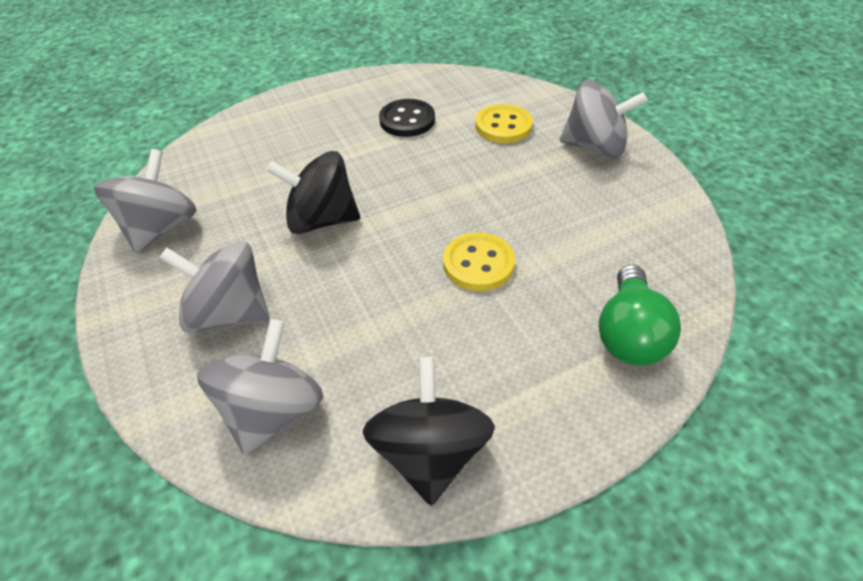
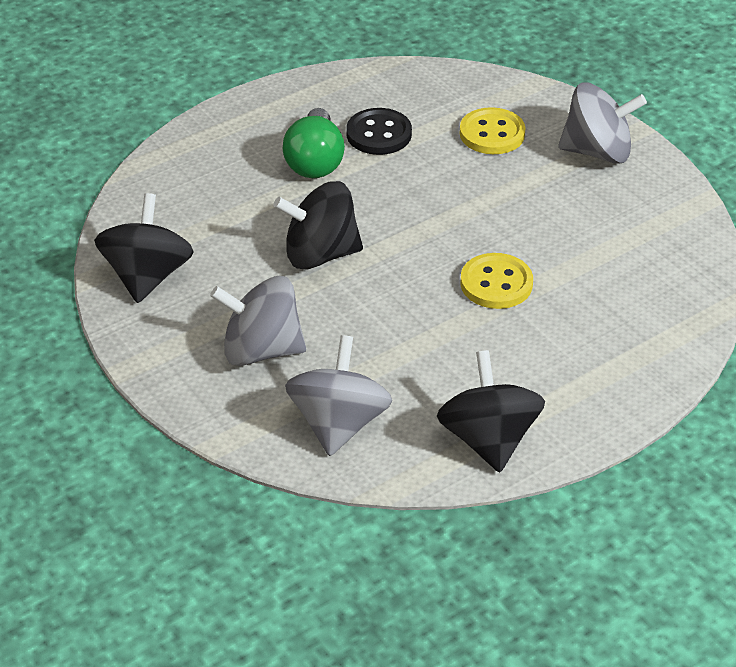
camera: 10 degrees left, 5 degrees down
(160, 228) = (147, 276): grey spinning top -> black spinning top
(629, 334) = (649, 333): green light bulb -> green light bulb (315, 161)

